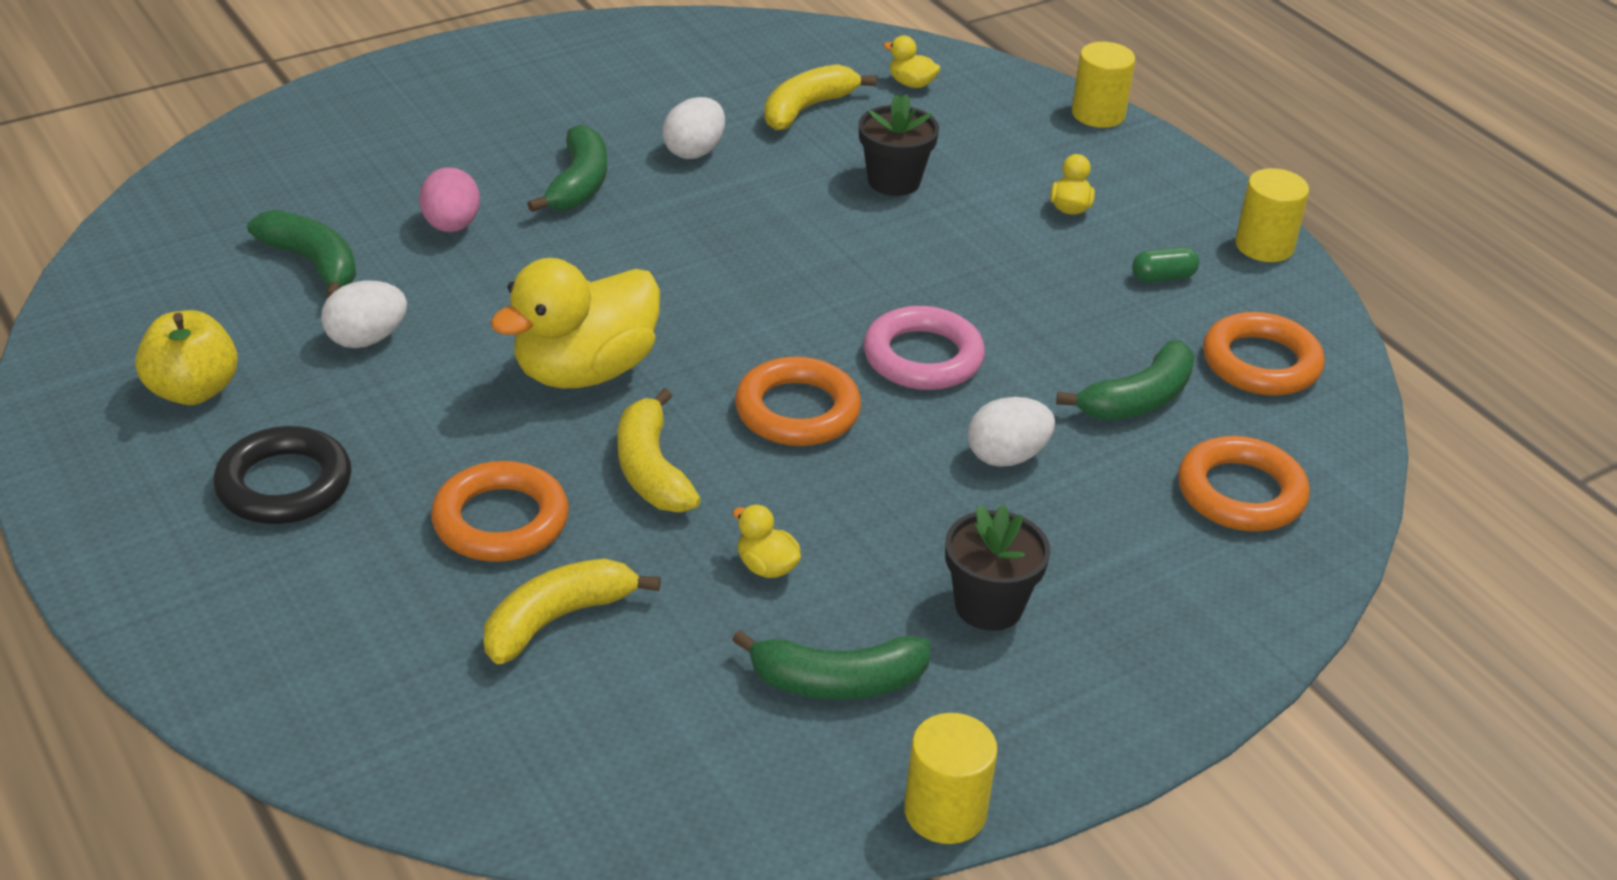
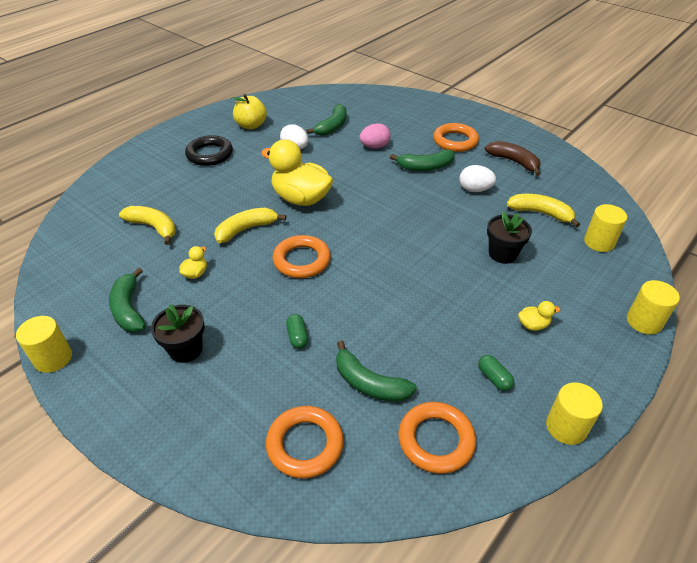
camera: 75 degrees right, 5 degrees up
(501, 521) = (204, 201): orange ring -> orange ring (455, 141)
(634, 82) = (514, 162): none -> brown banana
(911, 84) = (599, 242): yellow duck -> yellow cylinder
(923, 357) = (362, 292): pink ring -> none
(1006, 457) = (297, 337): white egg -> green capsule

